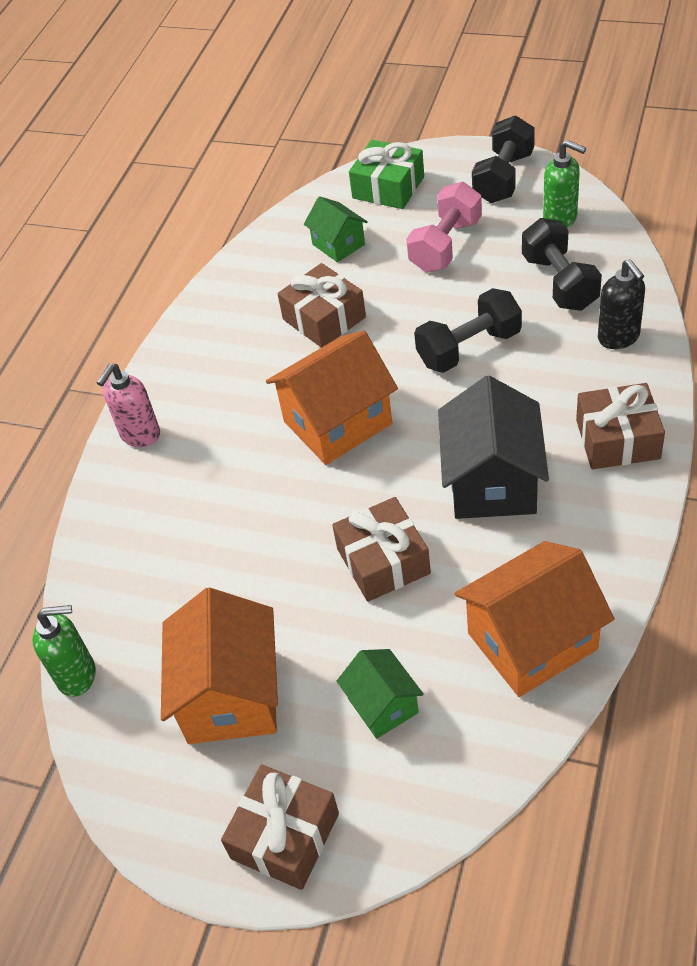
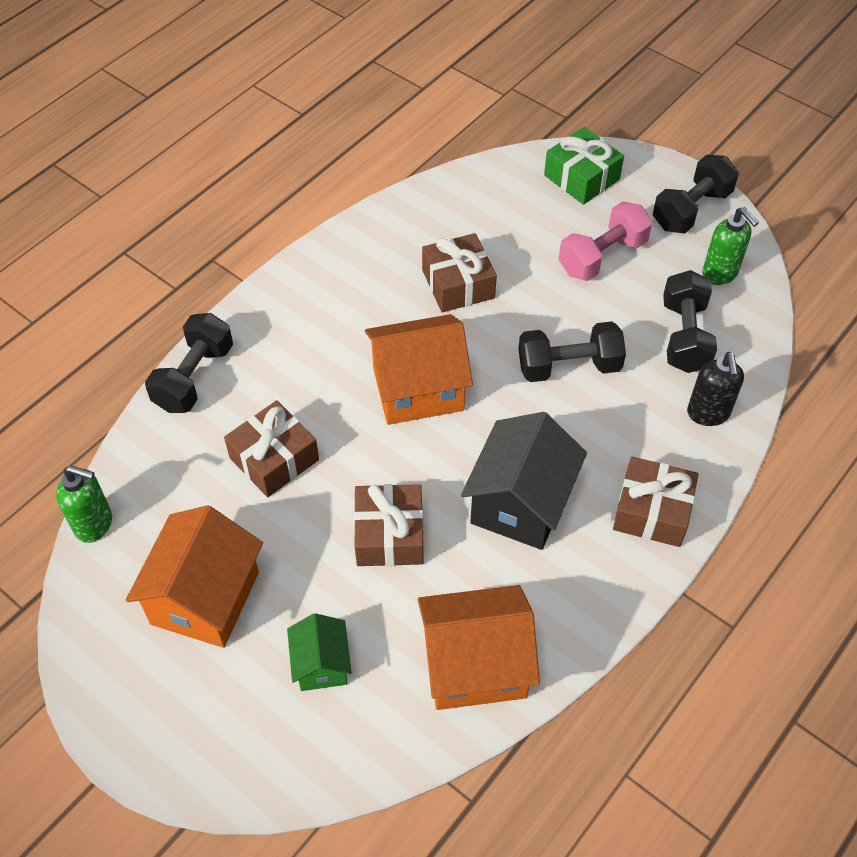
camera: 15 degrees right, 5 degrees up
(108, 499) = (194, 377): none -> black dumbbell
(140, 435) = (248, 329): pink soap dispenser -> none
(285, 836) = (186, 739): brown gift -> brown gift (274, 459)
(338, 244) = (508, 216): green house -> none

